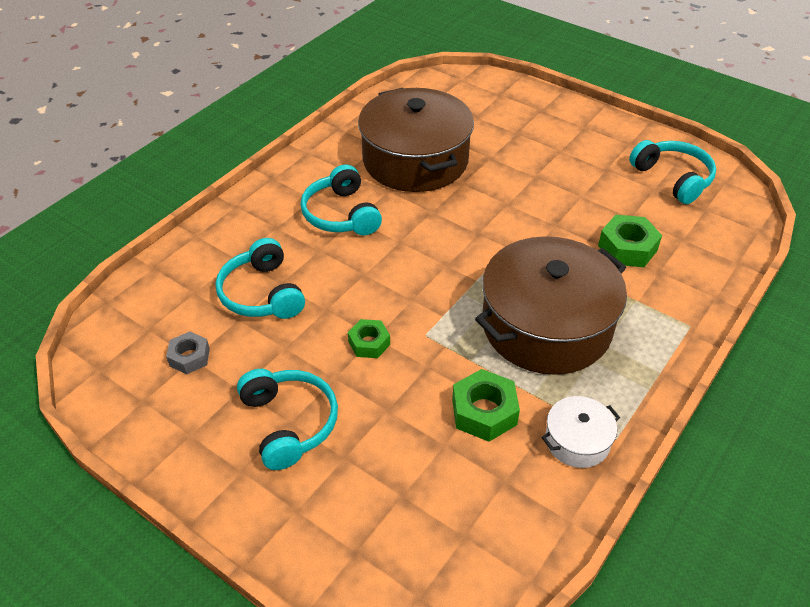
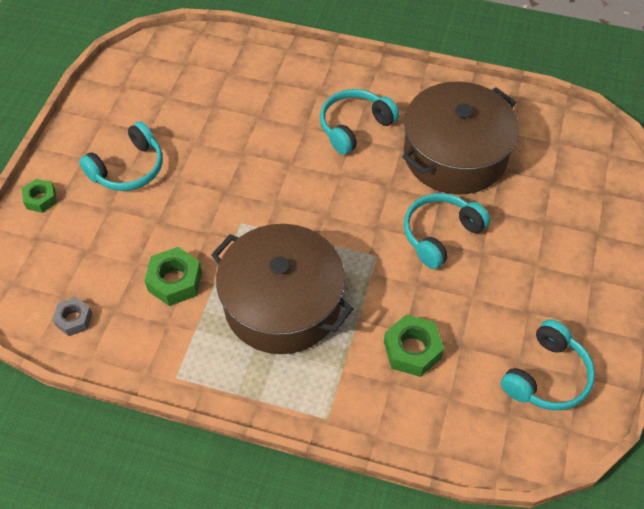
camera: 70 degrees right, 10 degrees up
(189, 357) = (168, 94): grey nut -> grey nut (74, 319)
(262, 293) = (243, 110): turquoise headphones -> turquoise headphones (440, 234)
(369, 343) = (218, 190): green nut -> green nut (41, 199)
(577, 441) = (166, 350): white pot -> none

